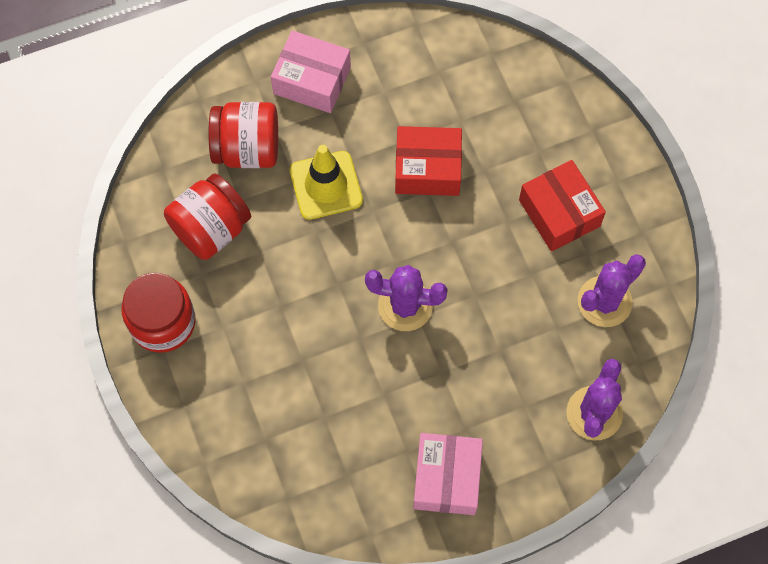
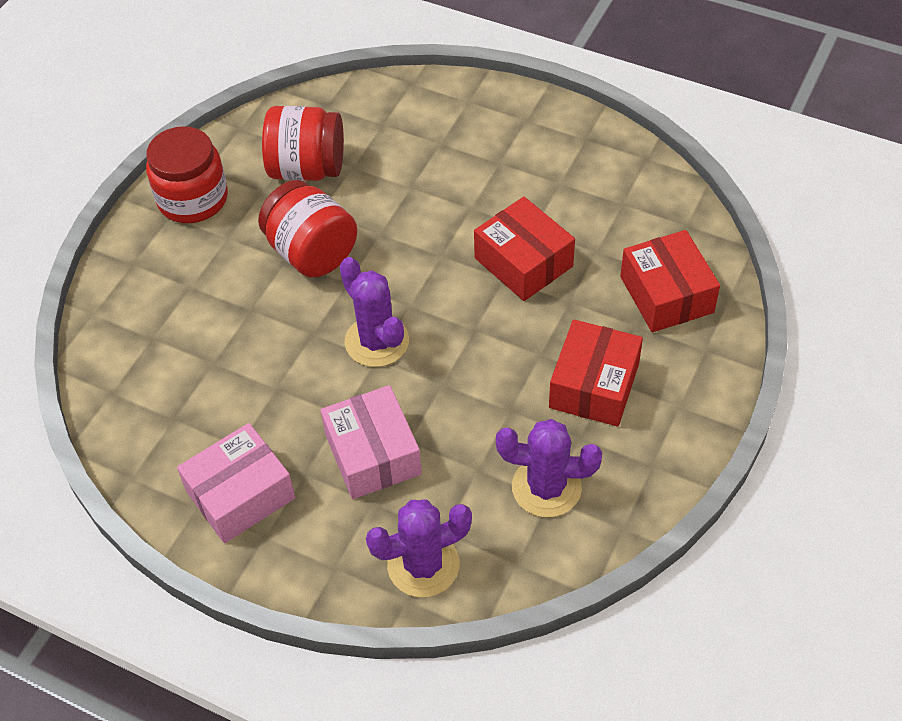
camera: 50 degrees right, 15 degrees down
(247, 149) = (403, 139): red jar -> red jar (312, 252)
(312, 80) = (512, 132): pink box -> pink box (373, 454)
(326, 185) = (428, 209): yellow traffic cone -> none
(533, 113) = (666, 294): none -> red box

